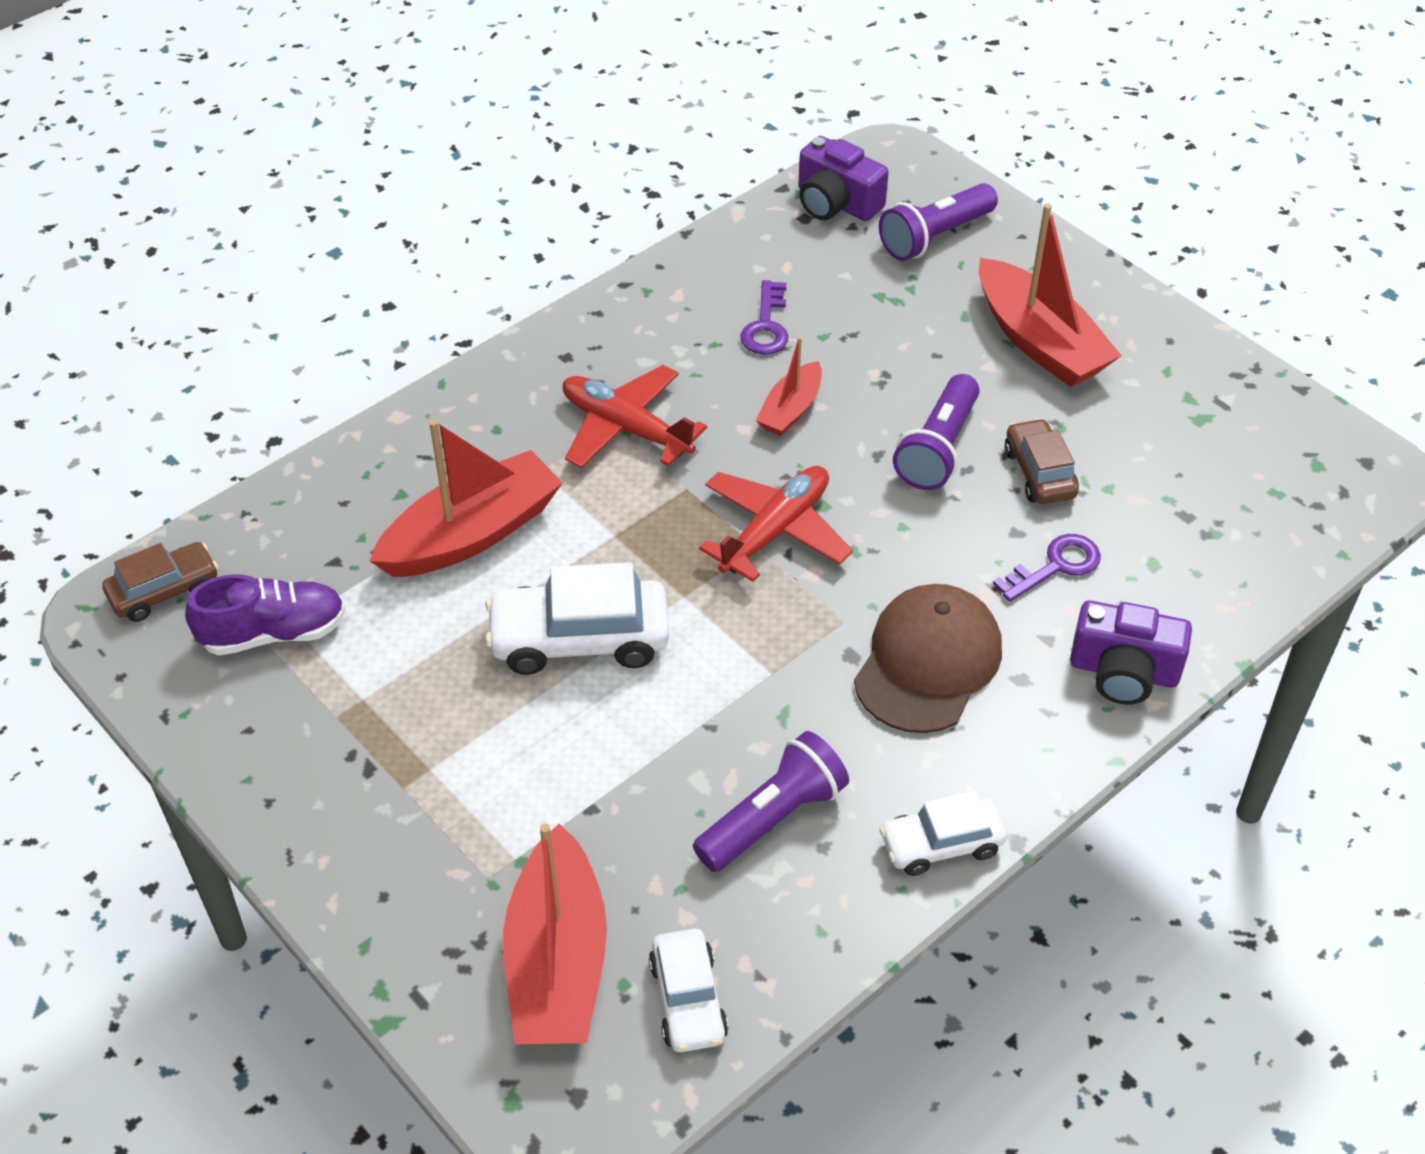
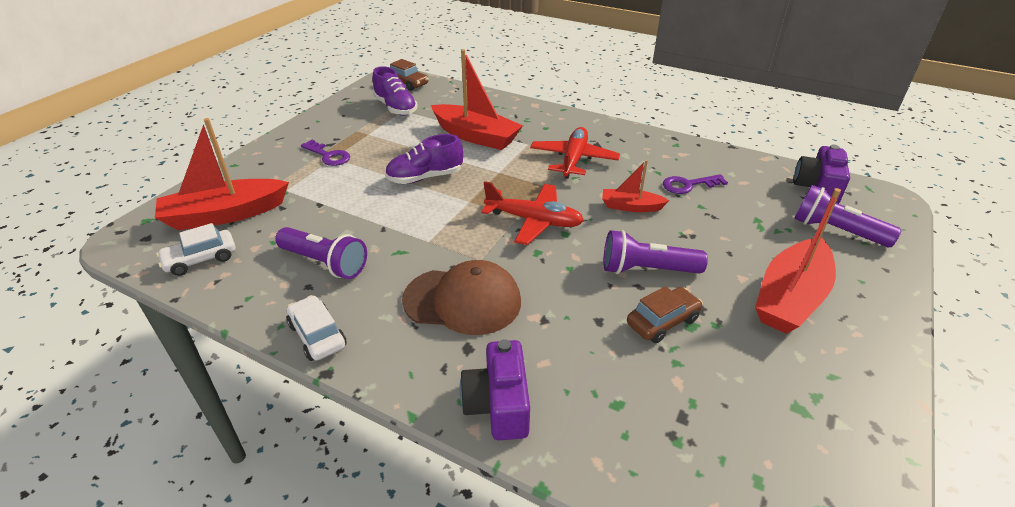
camera: 70 degrees right, 10 degrees down
(579, 639) = (425, 177): white car -> purple shoe
(1055, 566) = (579, 347): purple key -> purple key (328, 156)

